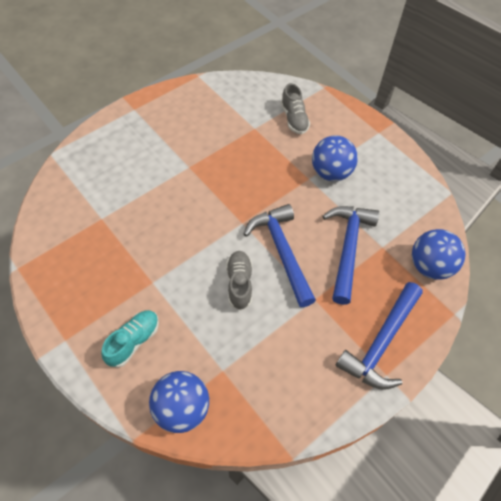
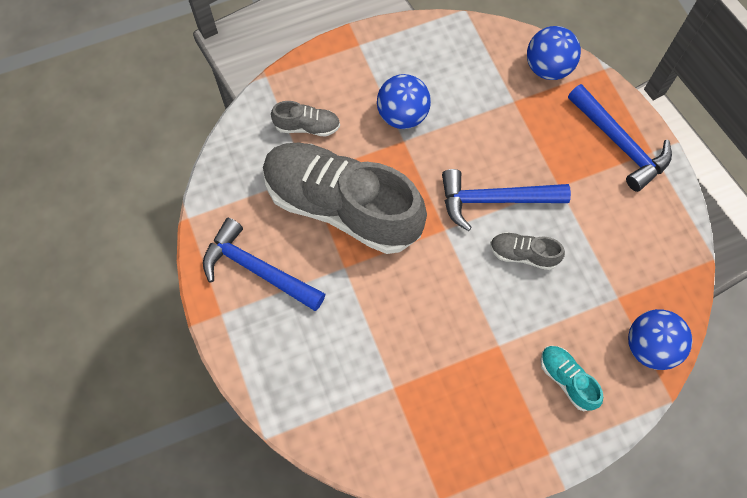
camera: 70 degrees left, 10 degrees up
(237, 154) = (342, 206): none -> grey shoe
(348, 248) = (507, 134): blue hammer -> blue hammer (257, 269)

